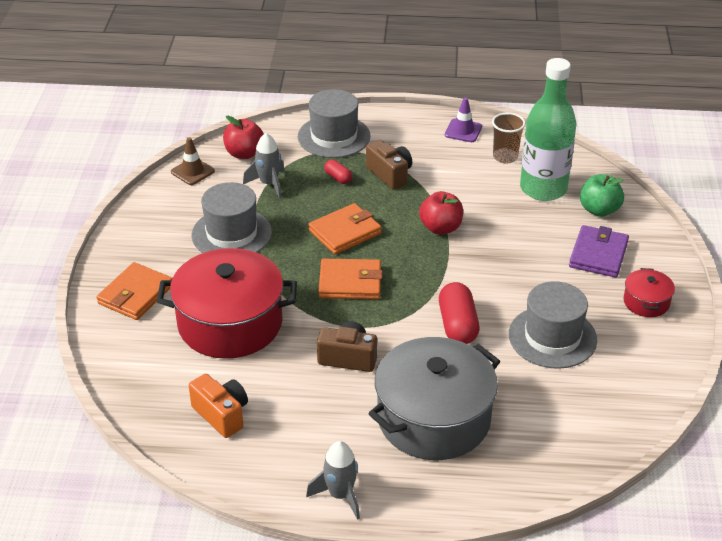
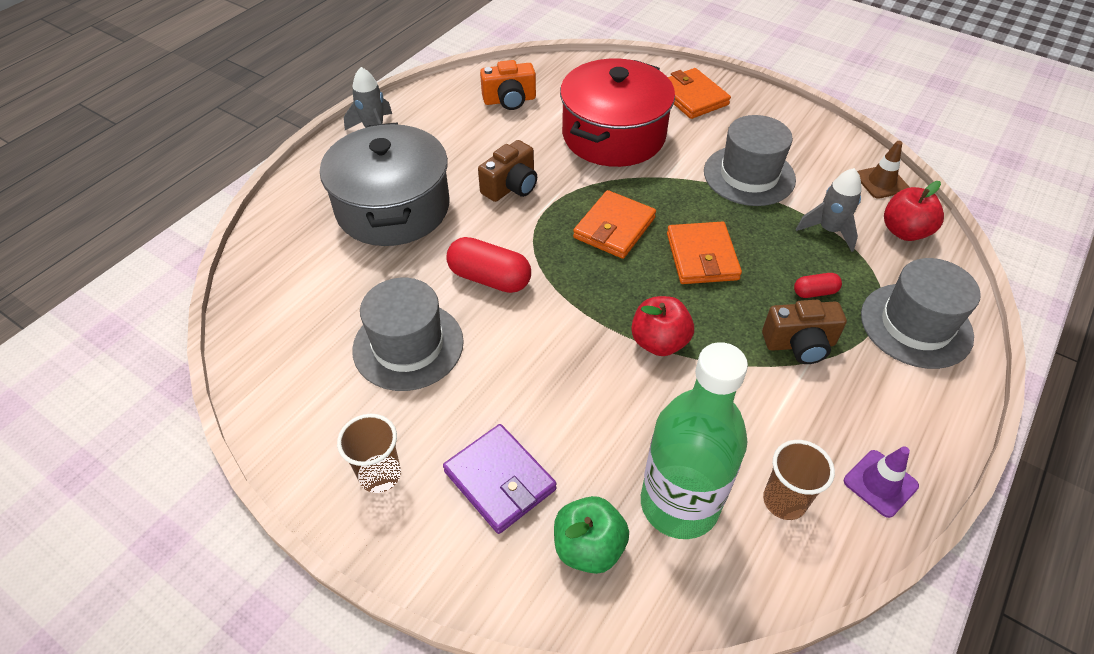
camera: 120 degrees right, 10 degrees up
(646, 302) = (380, 475): red pot -> brown cup

